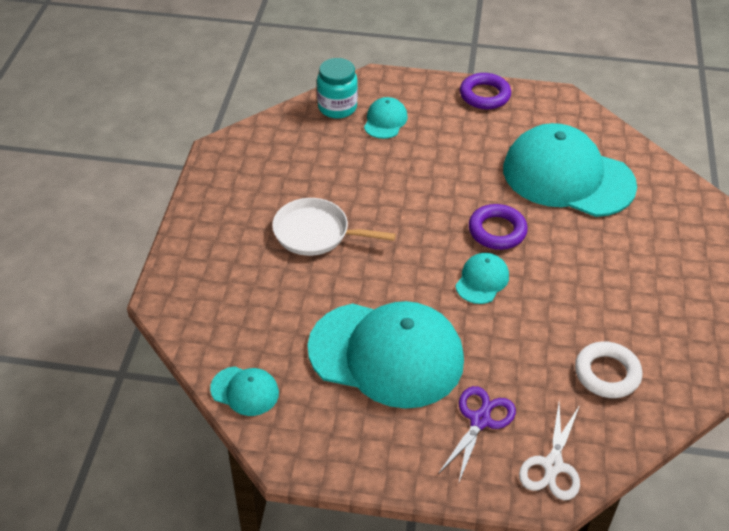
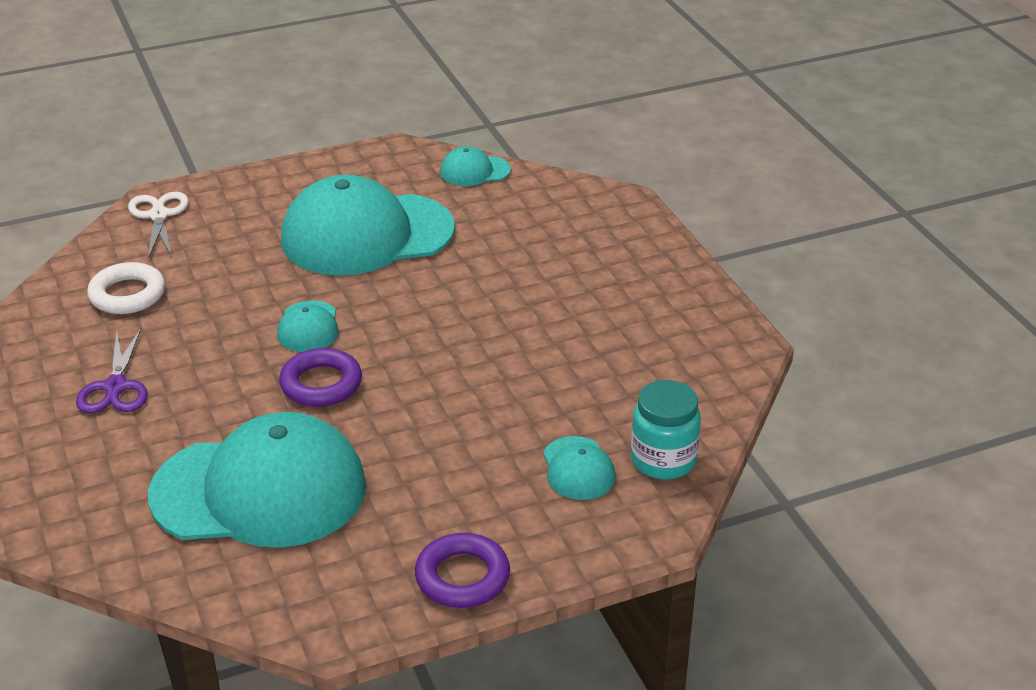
camera: 150 degrees right, 10 degrees down
(316, 233) = (534, 303): white pan -> none
(480, 420) = (243, 221): purple scissors -> purple scissors (115, 387)

